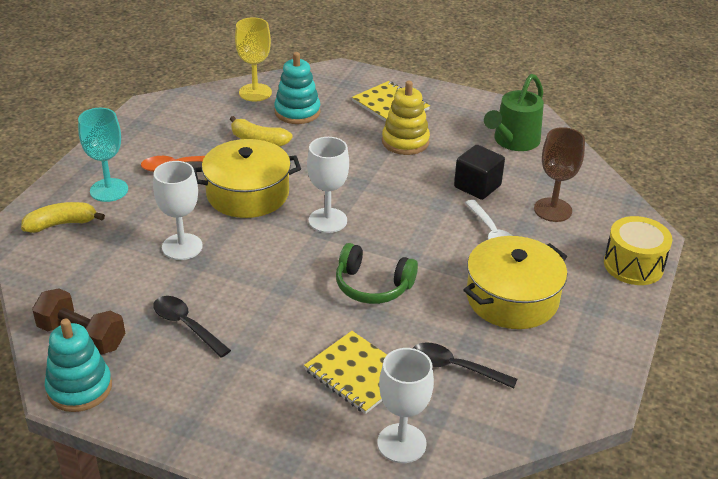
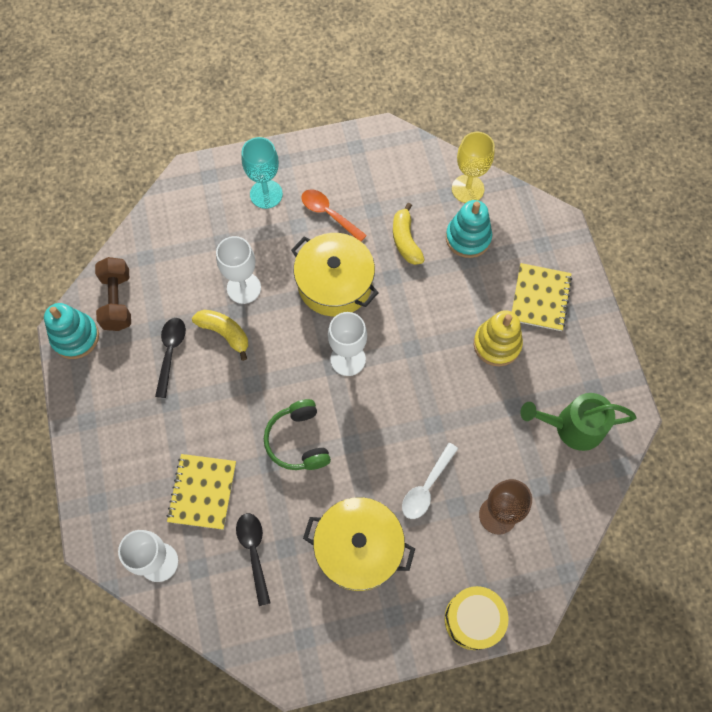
camera: 55 degrees right, 30 degrees up
(61, 224) = (209, 197): yellow banana -> yellow banana (225, 333)
(477, 186) = (481, 438): black cube -> none

